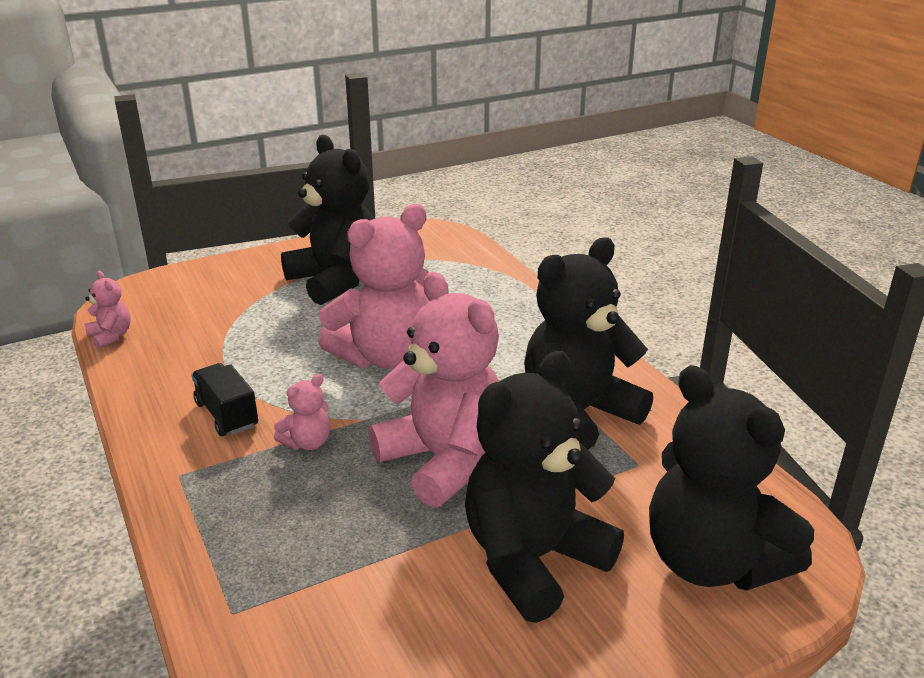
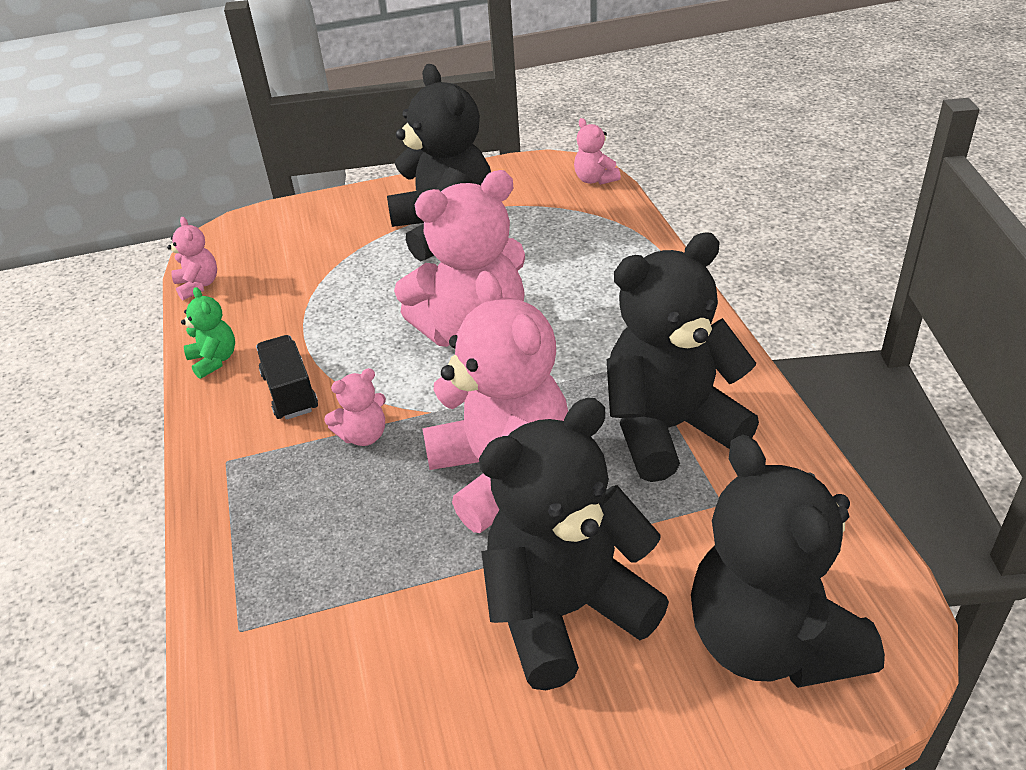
camera: 15 degrees right, 10 degrees up
(144, 395) = (214, 360): none -> green teddy bear
(456, 237) = (595, 179): none -> pink teddy bear

